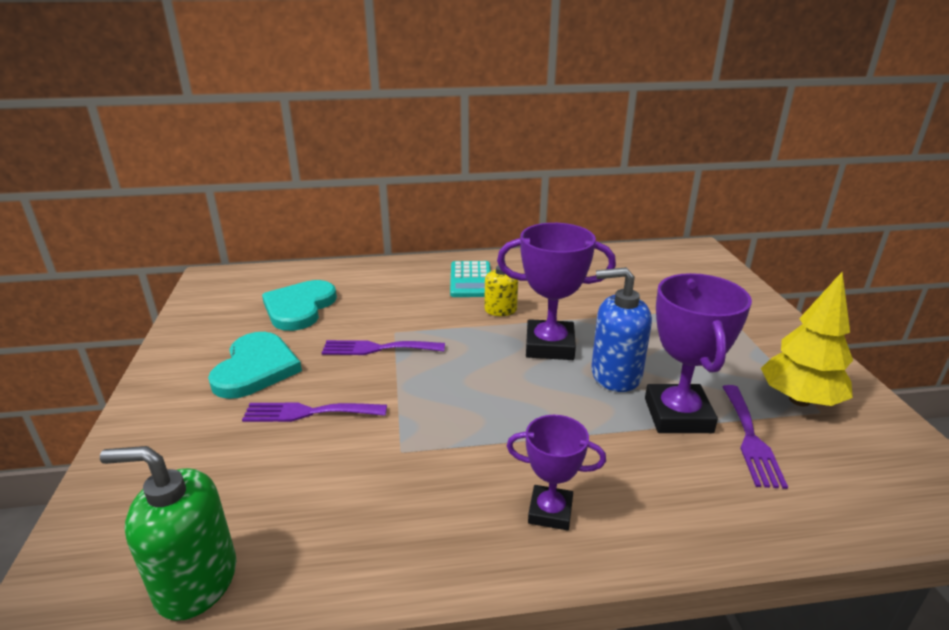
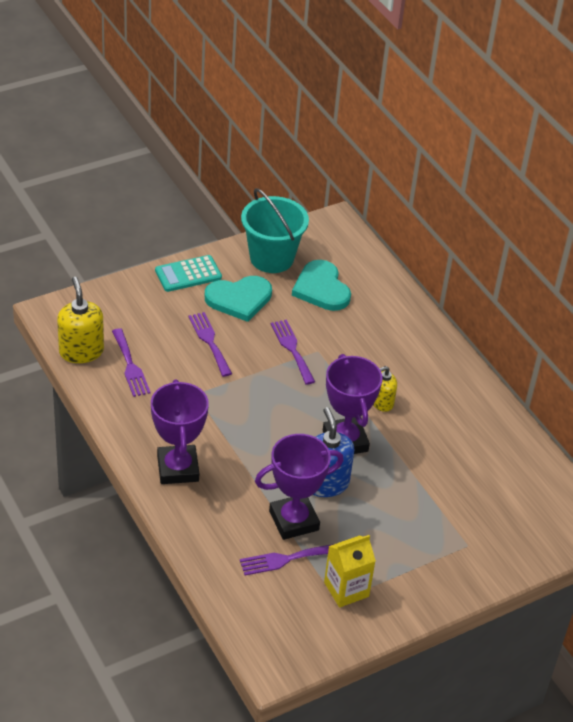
camera: 65 degrees right, 15 degrees up
(196, 581) = (81, 351): green soap dispenser -> yellow soap dispenser
(214, 328) = (271, 258): none -> turquoise bucket
(288, 515) = (130, 366): none -> purple fork
(299, 308) = (321, 288): turquoise heart -> turquoise heart turned 105 degrees counterclockwise
(471, 280) = (422, 372): turquoise calculator -> turquoise calculator (188, 274)
(550, 512) = (178, 468): purple trophy -> purple trophy, size x1.66
(799, 400) = (346, 589): yellow tree -> yellow carton

